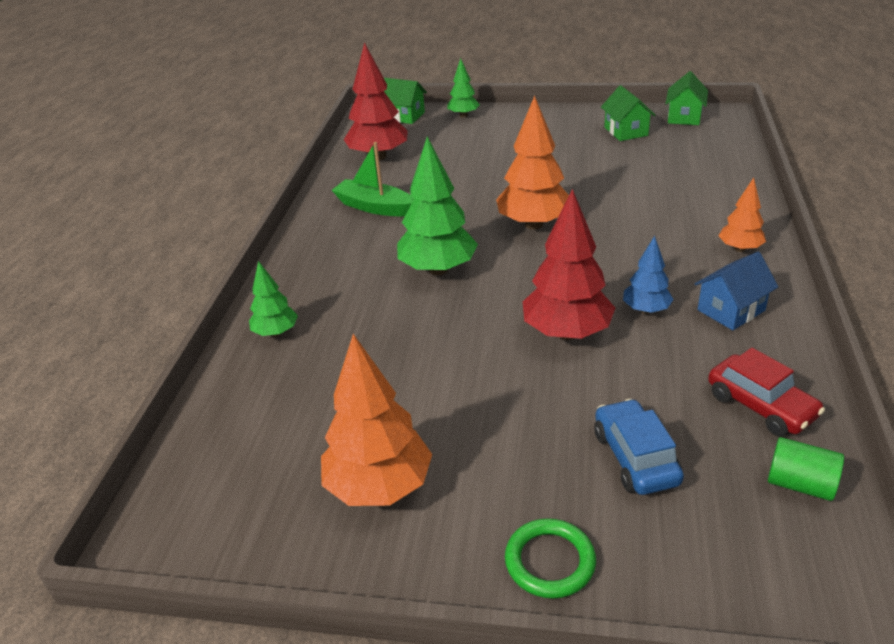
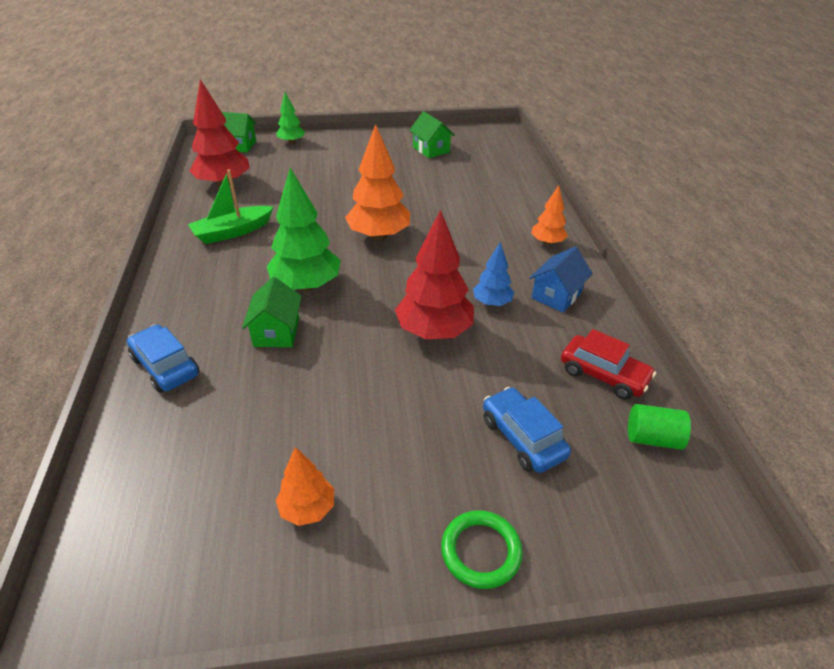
camera: 20 degrees left, 5 degrees up
(276, 333) = (165, 366): green tree -> blue car
(375, 207) = (232, 232): green boat -> green boat turned 45 degrees counterclockwise
(379, 487) = (308, 508): orange tree -> orange tree, size x0.55
(684, 117) = (472, 135): green house -> green house (276, 332)

